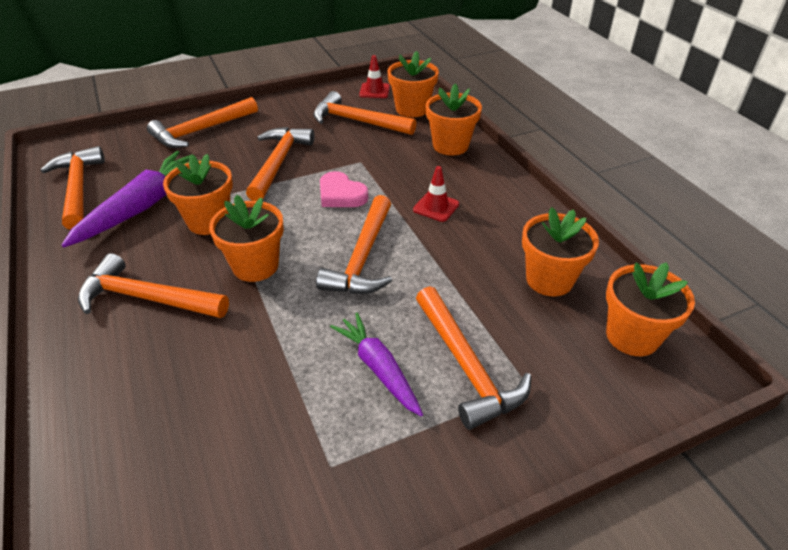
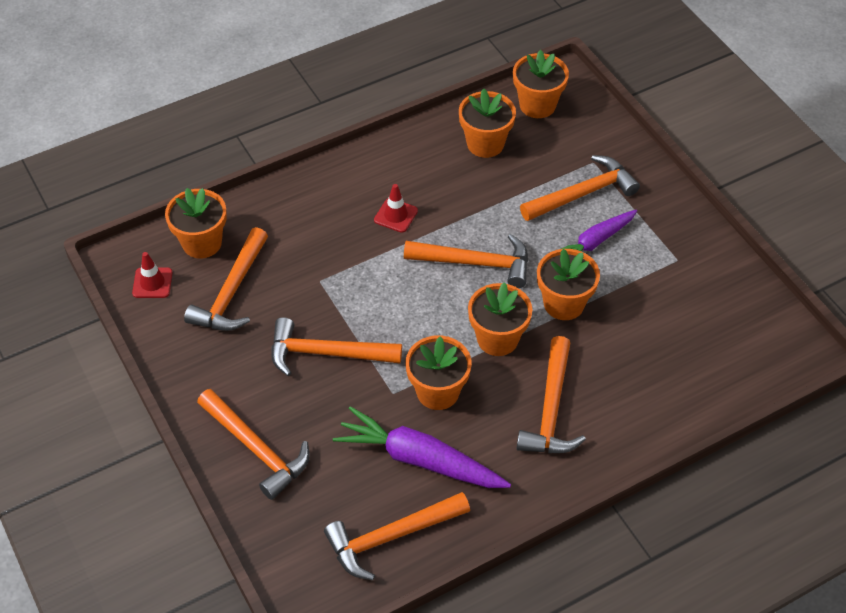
camera: 95 degrees left, 10 degrees up
(341, 195) = (382, 290): pink heart -> none
(450, 145) = (284, 206): orange flower pot -> orange flower pot (564, 304)

